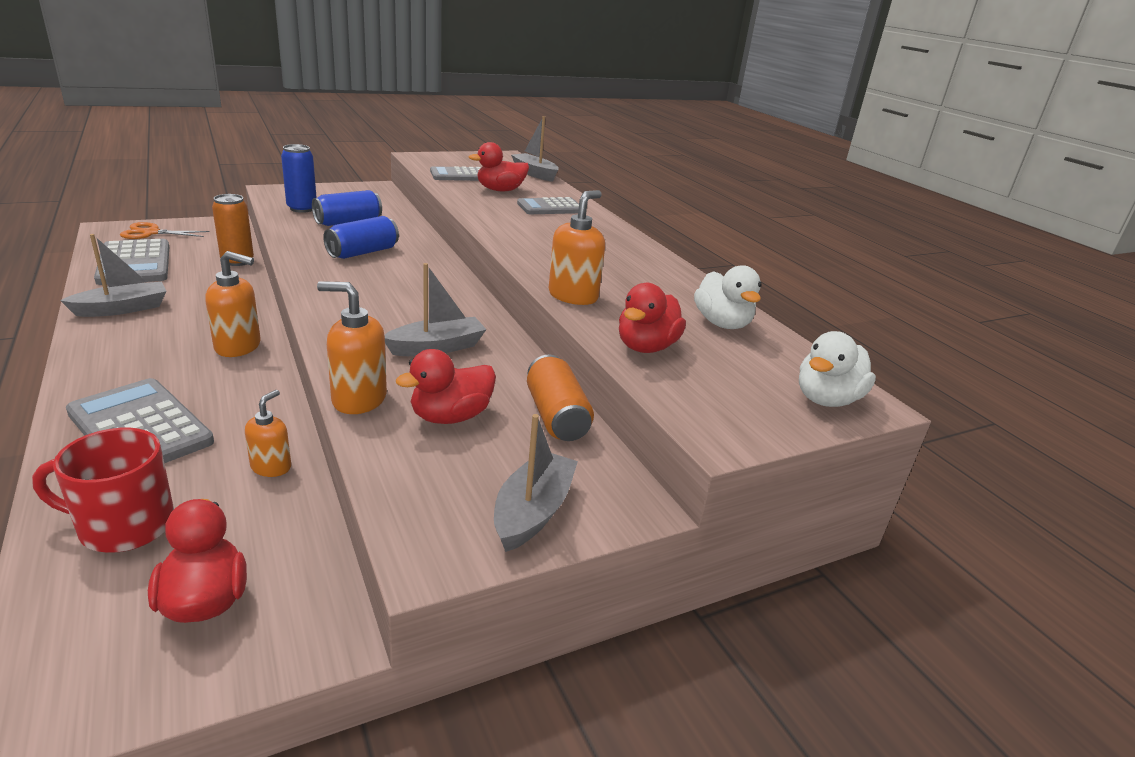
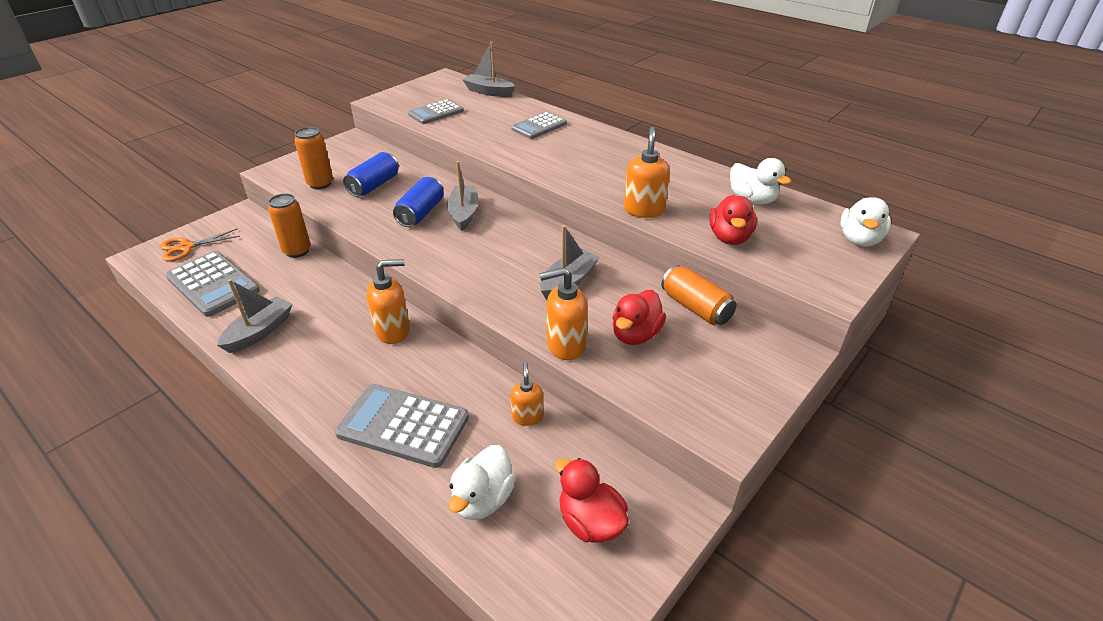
camera: 20 degrees left, 10 degrees up
(124, 526) = (483, 499): red mug -> white duck
(302, 209) = (320, 184): blue can -> orange can
(500, 190) = (484, 119): red duck -> none
(533, 512) = (749, 382): grey boat -> grey boat (464, 214)

